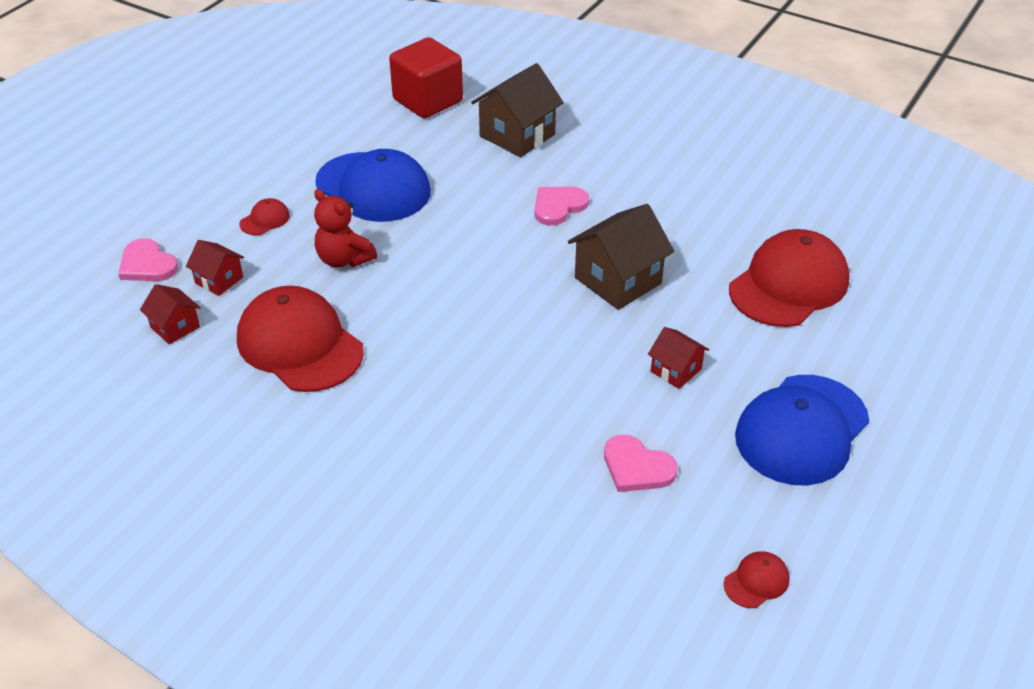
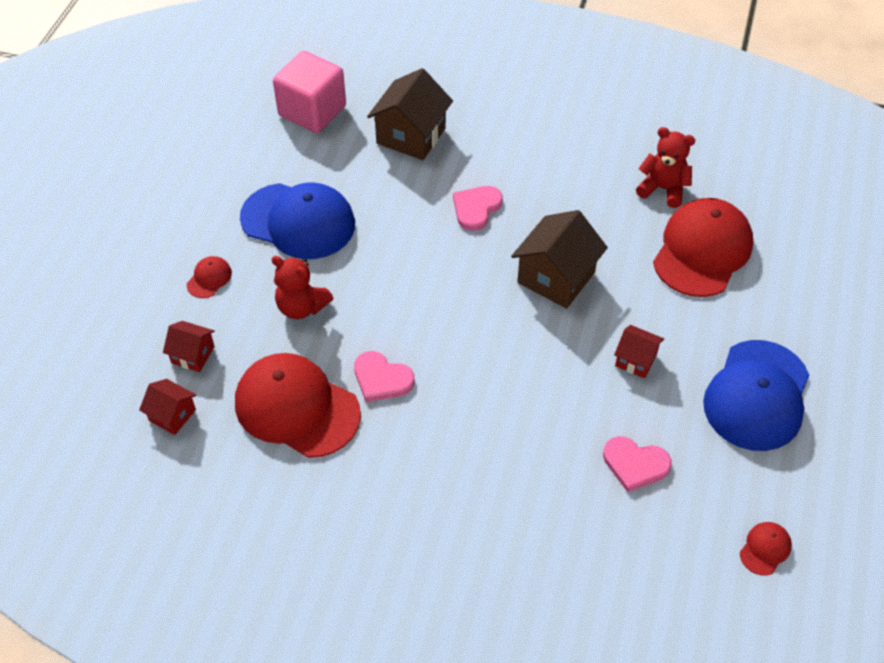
camera: 15 degrees left, 10 degrees up
(147, 264) = (116, 352): pink heart -> pink heart (382, 379)
(428, 100) = (312, 111): red cube -> pink cube
(765, 223) = (663, 189): none -> red teddy bear

